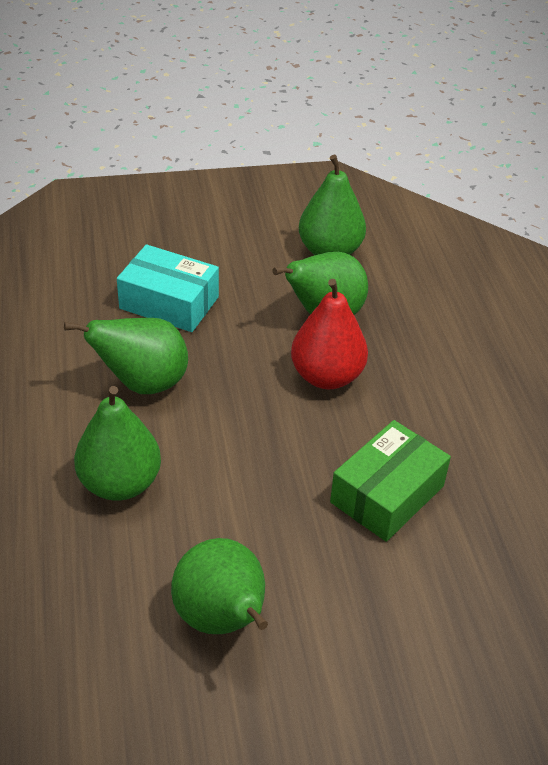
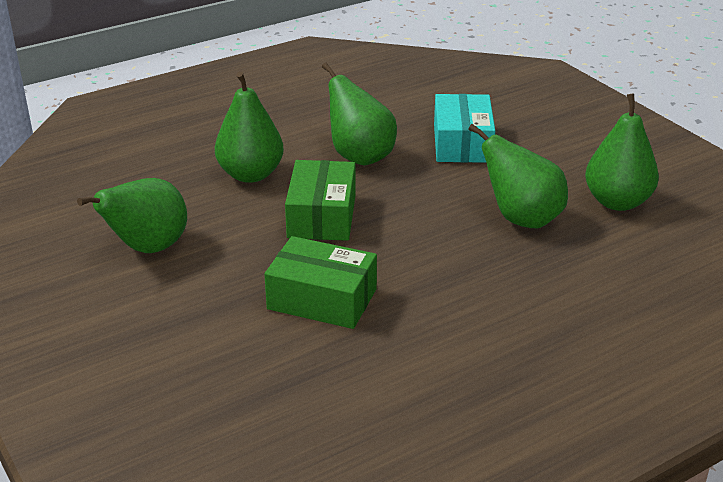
camera: 70 degrees right, 10 degrees down
(241, 449) = (321, 216): none -> green box
(326, 376) = (442, 237): red pear -> none

